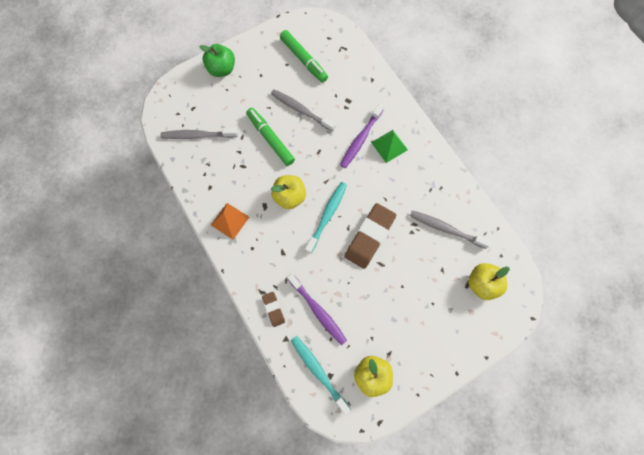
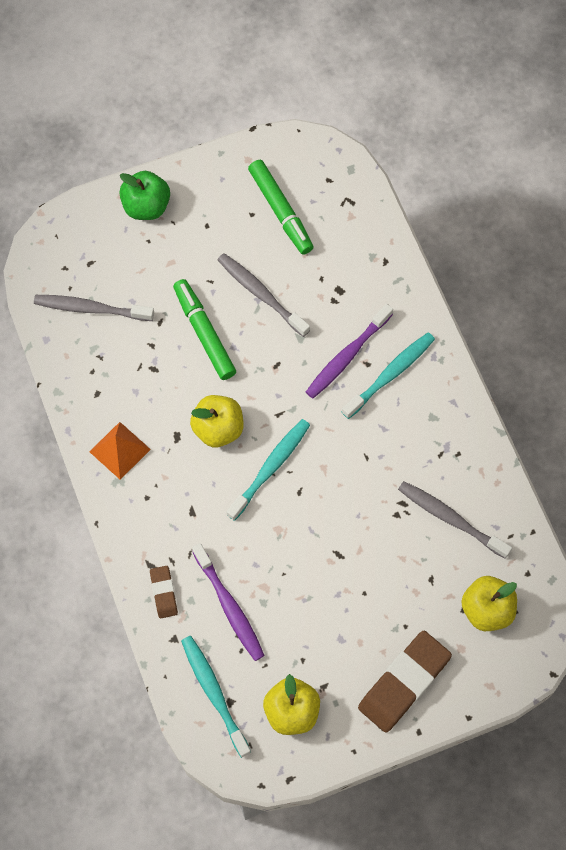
camera: 10 degrees right, 5 degrees down
(369, 237) = (329, 510): brown eraser -> brown eraser (404, 682)
(389, 146) = (390, 374): green pyramid -> turquoise toothbrush

